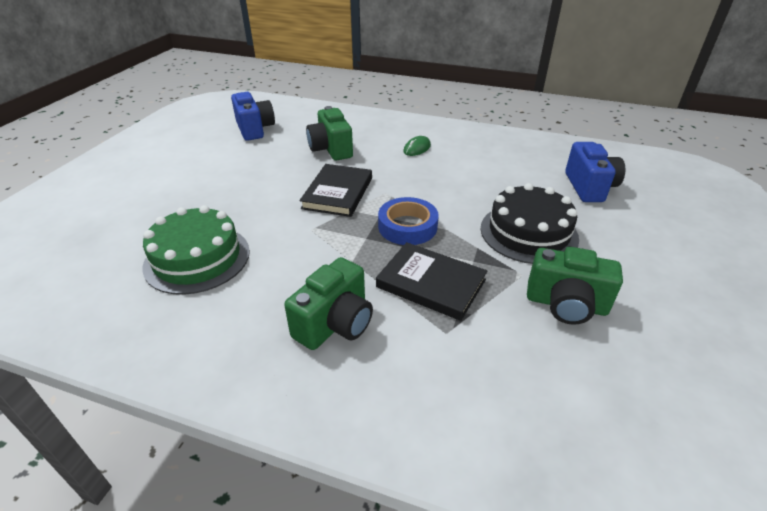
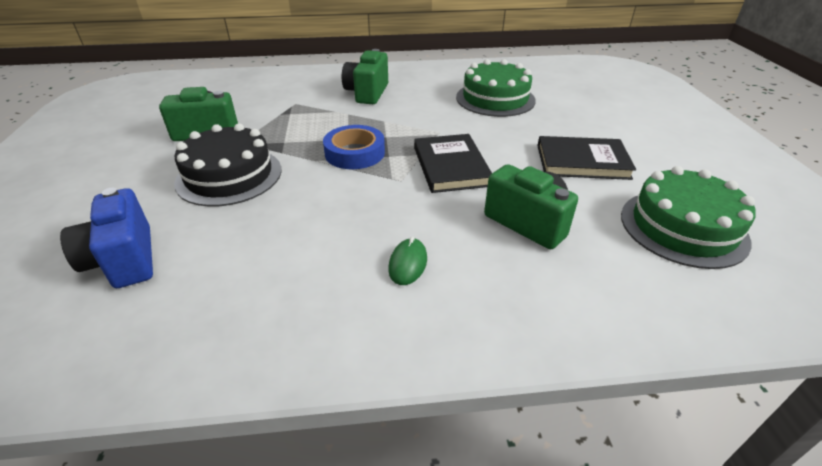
camera: 155 degrees right, 0 degrees up
(255, 129) = (683, 227): blue camera -> green cake
(431, 283) = (314, 121): black book -> black book (582, 162)

